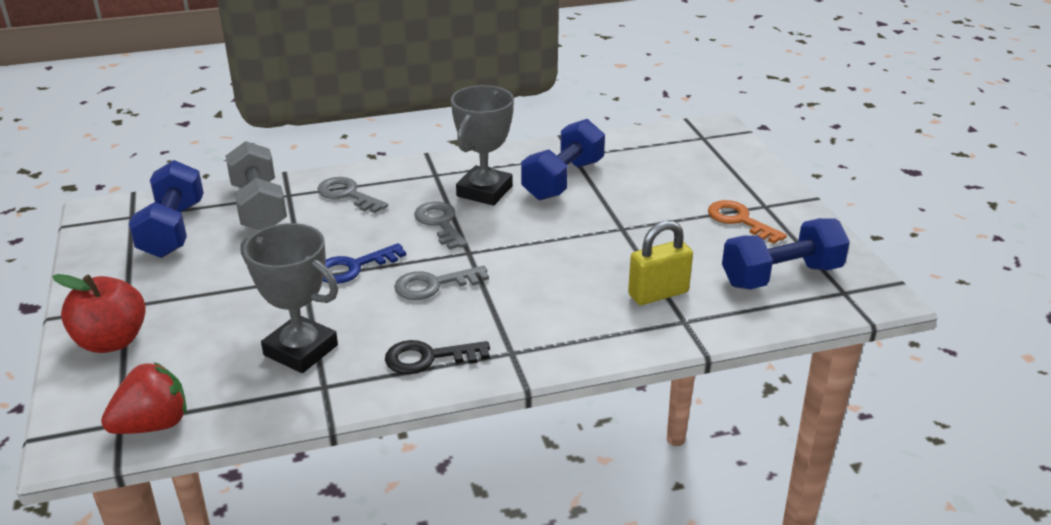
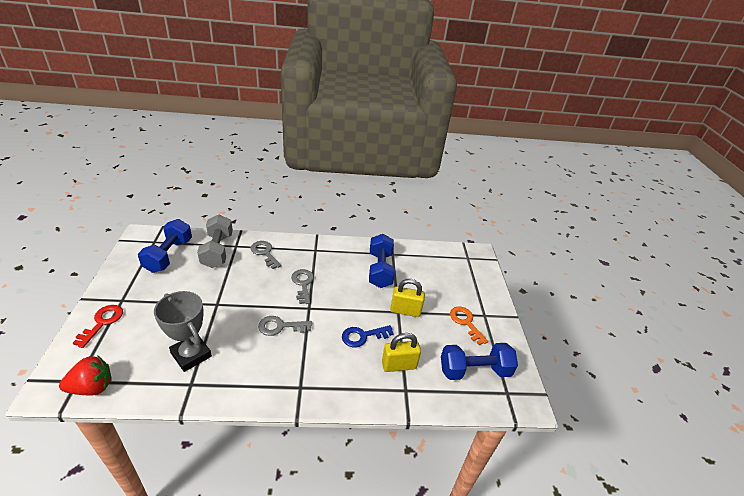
camera: 10 degrees right, 5 degrees up
(111, 341) = (102, 322): red apple -> red key
(354, 267) = (245, 303): blue key -> blue key (363, 336)
(428, 358) = (254, 379): black key -> none
(484, 191) = (335, 268): grey trophy -> none
(563, 180) = (380, 270): blue dumbbell -> blue dumbbell turned 45 degrees counterclockwise
(633, 225) = (405, 311): none -> yellow padlock

